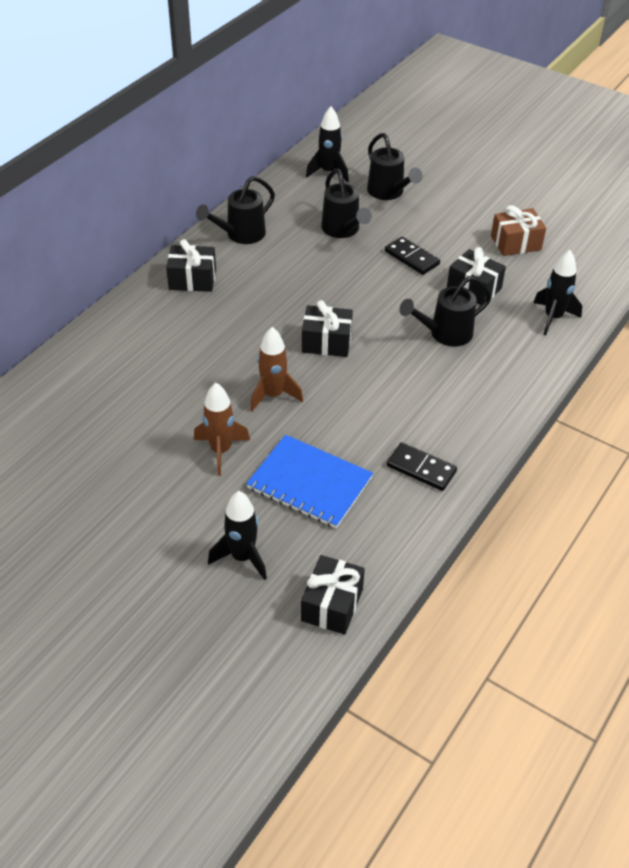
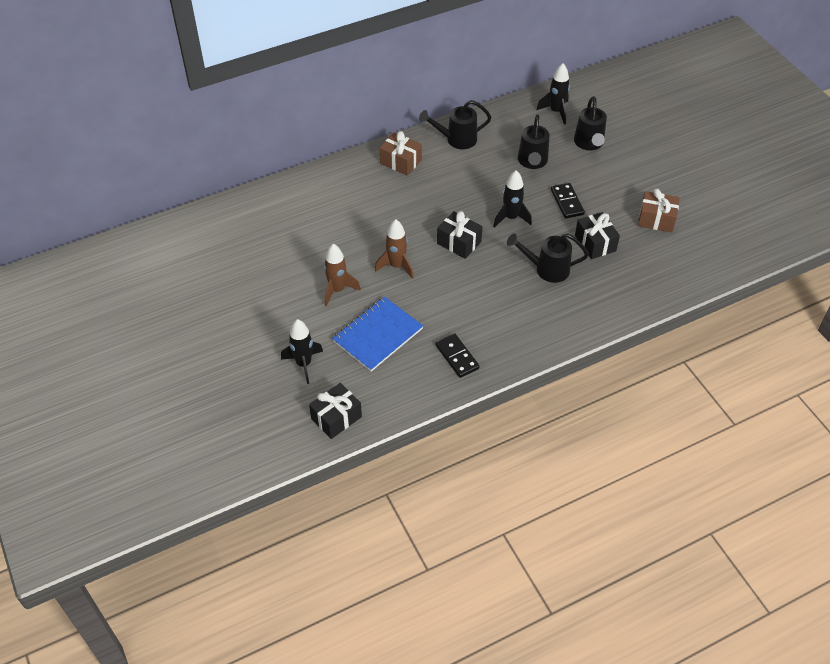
camera: 30 degrees right, 5 degrees up
(192, 279) = (400, 162): black gift -> brown gift
(309, 483) = (378, 335): blue notebook -> blue notebook turned 75 degrees clockwise
(553, 318) = (637, 288): black rocket -> black rocket (511, 218)

